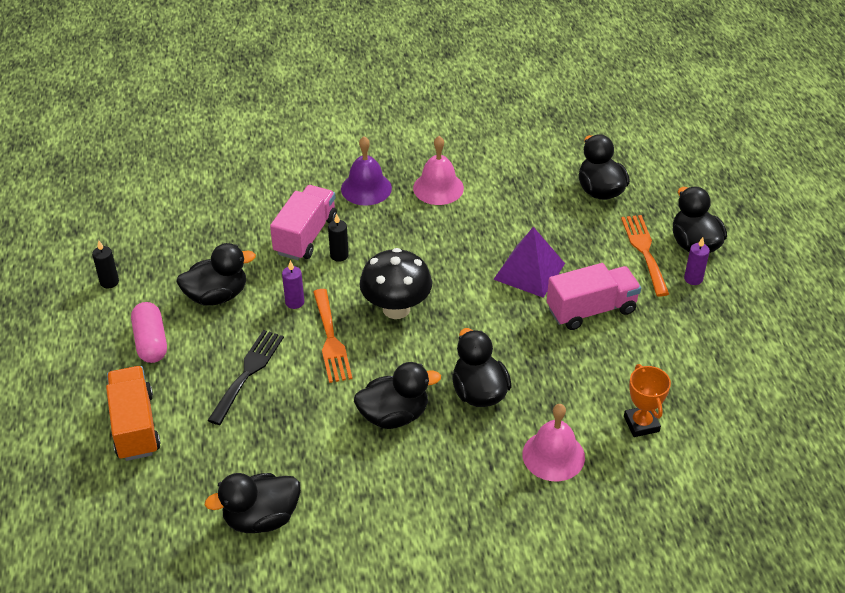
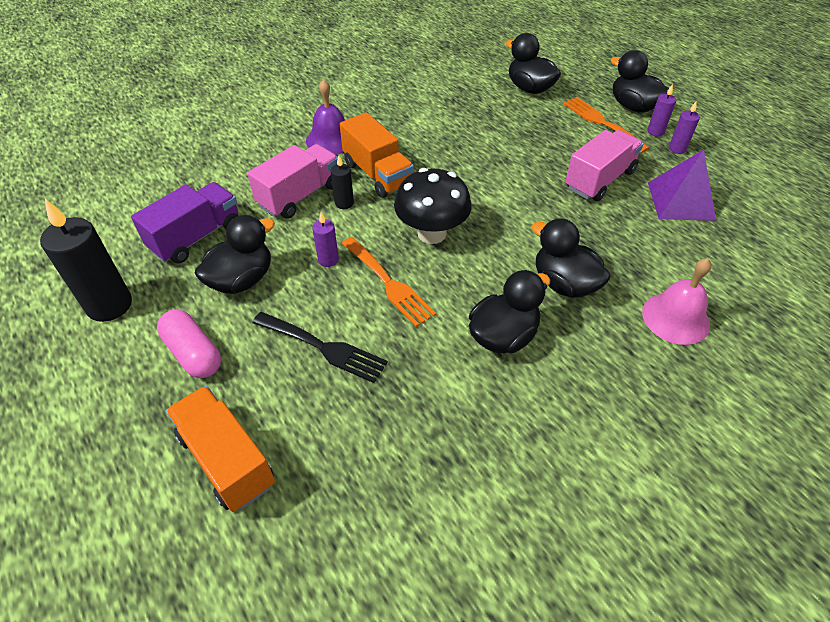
camera: 25 degrees left, 5 degrees up
(109, 282) = (109, 305): black candle -> black candle, size x2.02
(201, 246) = (196, 237): none -> purple truck
(248, 372) = (324, 347): black fork -> black fork turned 120 degrees clockwise
(261, 518) = (444, 511): black duck -> none
(305, 236) = (300, 196): pink truck -> pink truck turned 45 degrees clockwise
(386, 237) = (377, 174): none -> orange truck
(438, 188) = (395, 122): pink bell -> none
(529, 271) = (524, 165): purple pyramid -> purple pyramid (681, 201)
(641, 424) = (721, 261): orange trophy -> none
(699, 304) = (677, 149): none -> purple candle

